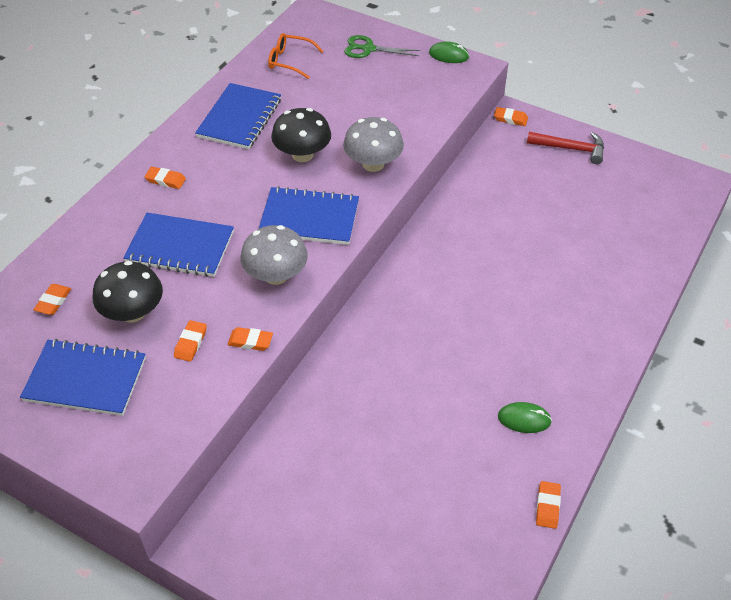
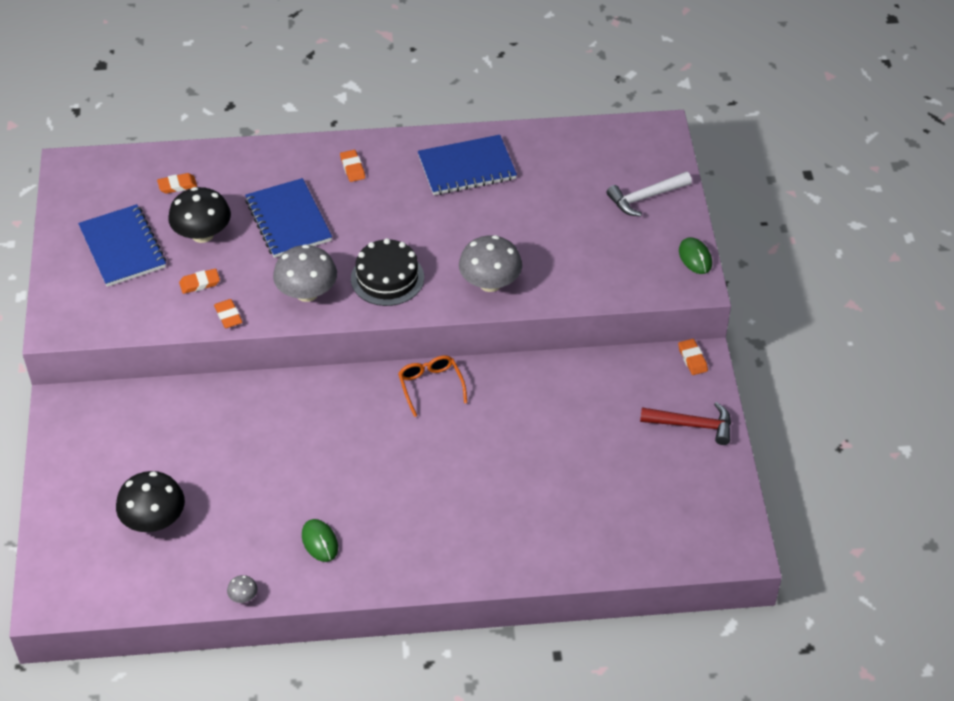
camera: 55 degrees right, 0 degrees up
(290, 61) = (574, 156): orange glasses -> orange glasses (431, 387)
(302, 154) = (459, 232): black mushroom -> black mushroom (154, 520)
(309, 218) = (387, 278): blue notebook -> black cake
(368, 49) = (646, 197): green scissors -> white hammer
(547, 506) = (243, 596): orange eraser -> grey mushroom
(570, 149) = (692, 425): red hammer -> red hammer turned 60 degrees counterclockwise

